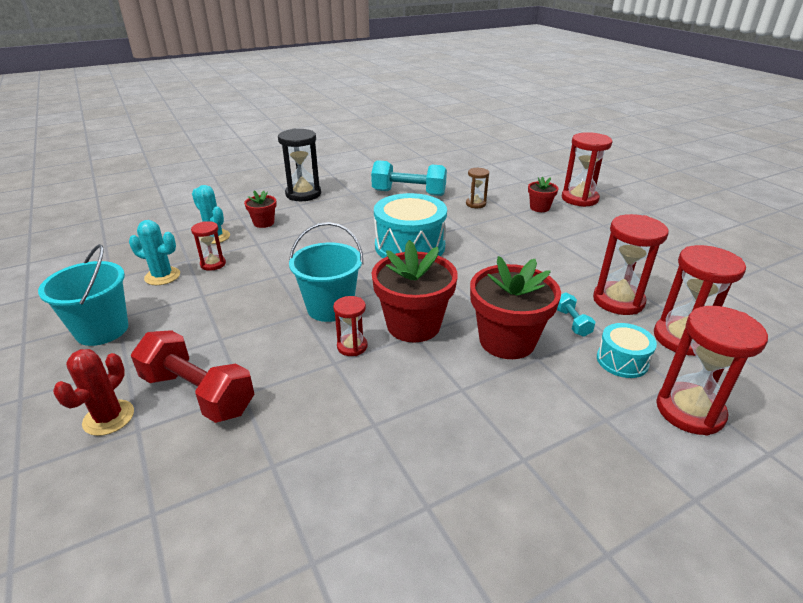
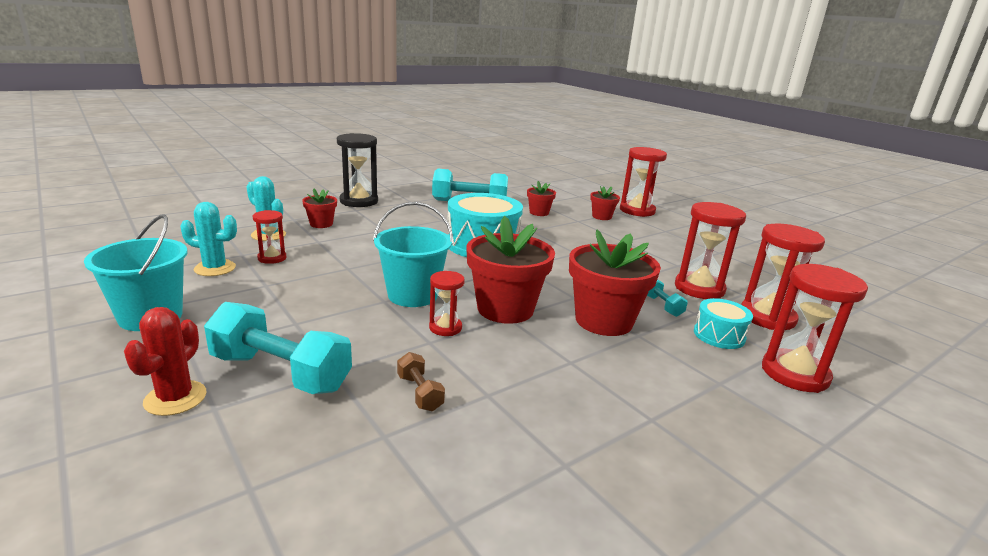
camera: 10 degrees left, 10 degrees down
(198, 393) = (281, 372): red dumbbell -> turquoise dumbbell
(313, 420) = (419, 393): none -> brown dumbbell
(475, 204) = (539, 212): brown hourglass -> red flower pot

